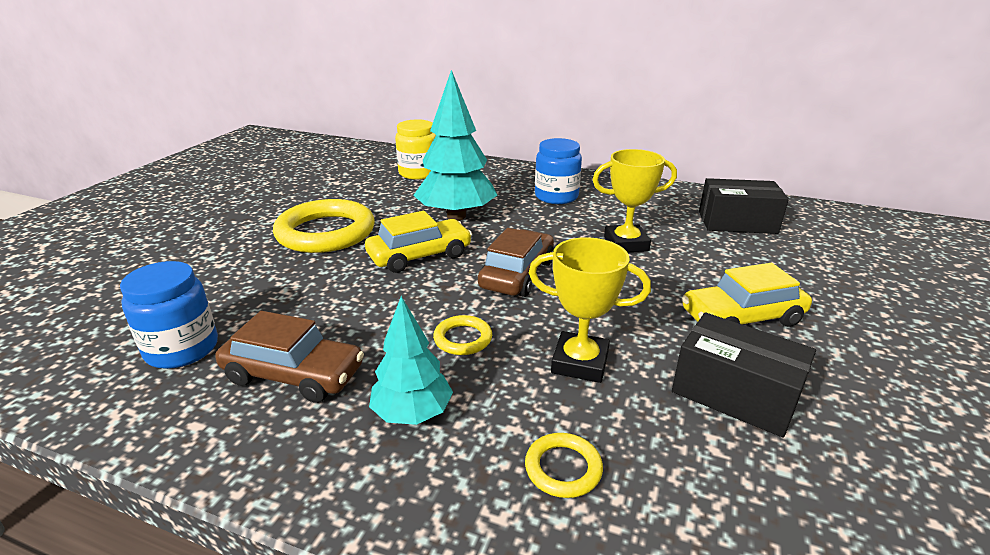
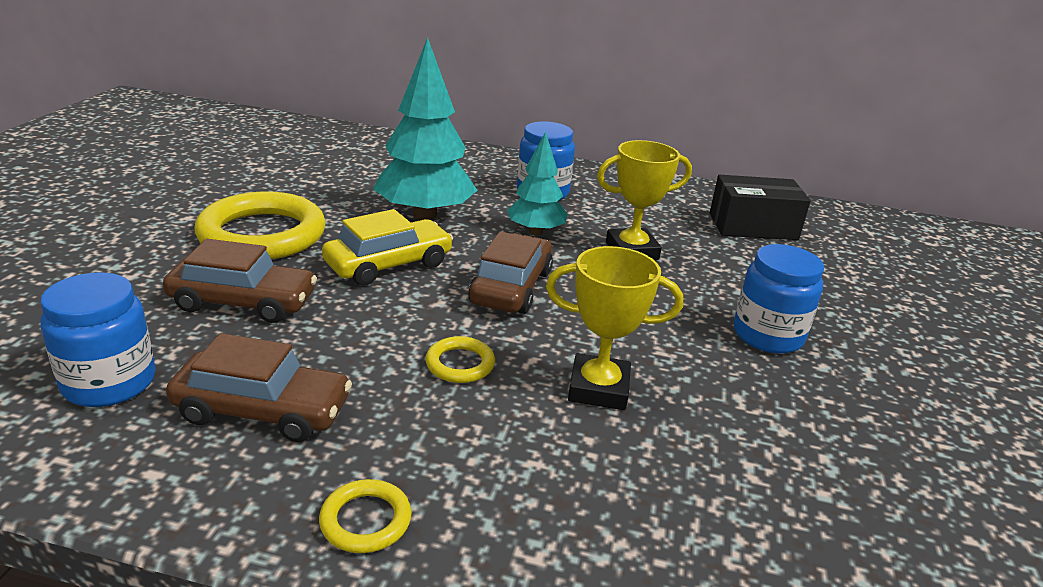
camera: 10 degrees left, 0 degrees up
(299, 285) = (243, 302): none -> brown car
(412, 414) = (417, 451): turquoise tree -> turquoise tree (535, 232)
(418, 173) = (366, 158): yellow jar -> none
(563, 468) = (597, 503): yellow ring -> yellow ring (365, 520)
(735, 394) = (768, 418): black box -> none
(741, 317) = (767, 335): yellow car -> blue jar

